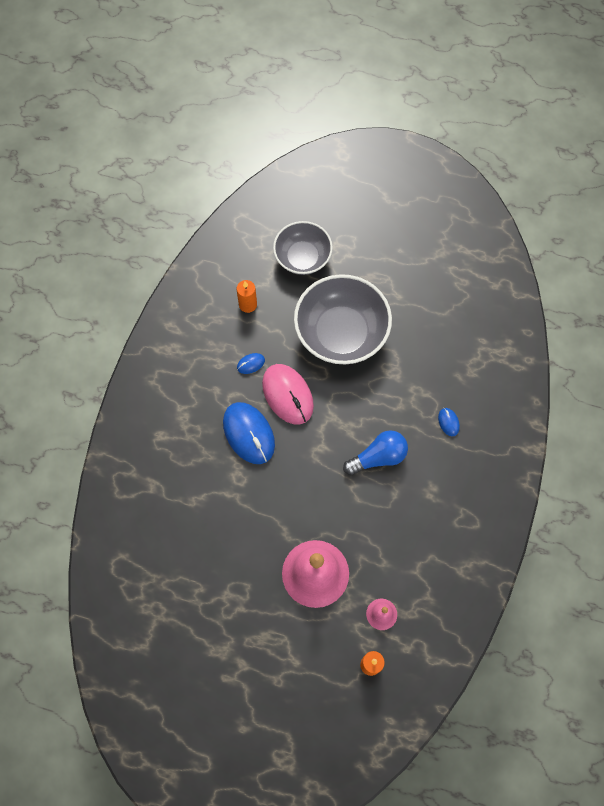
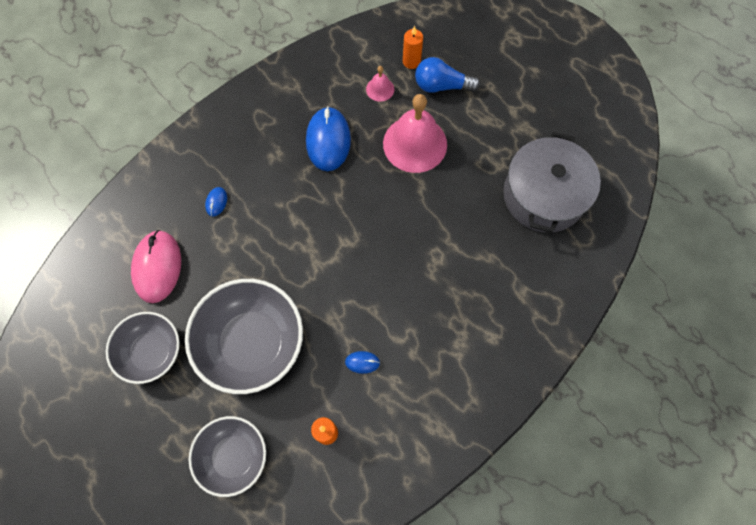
camera: 150 degrees left, 0 degrees up
(172, 587) = (543, 195): none -> grey pot
(248, 434) = (404, 291): blue mouse -> blue mouse (328, 140)
(287, 395) = (345, 309): pink mouse -> pink mouse (157, 267)
(378, 457) = (299, 206): blue light bulb -> blue light bulb (441, 86)
(409, 289) = (151, 352): none -> grey bowl

